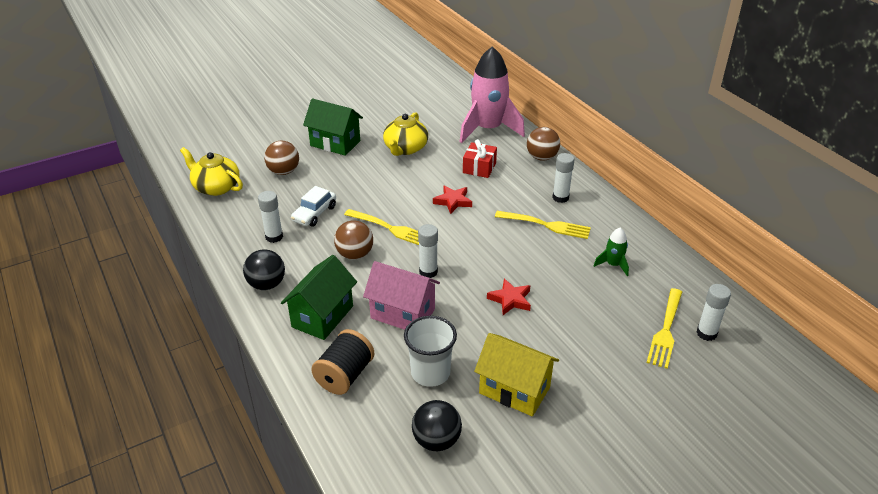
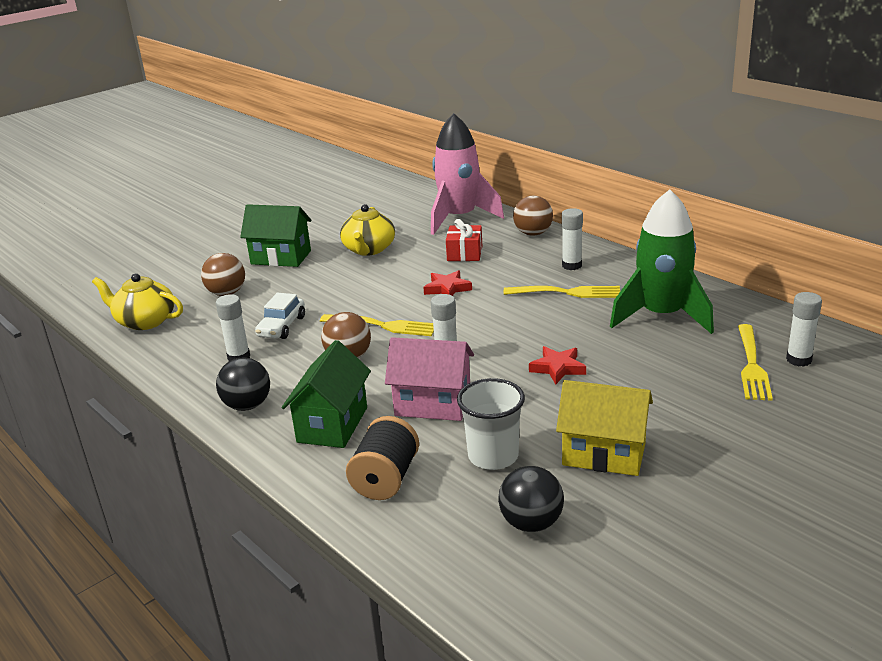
camera: 10 degrees left, 10 degrees down
(613, 265) = (661, 316): green rocket -> green rocket, size x2.32

